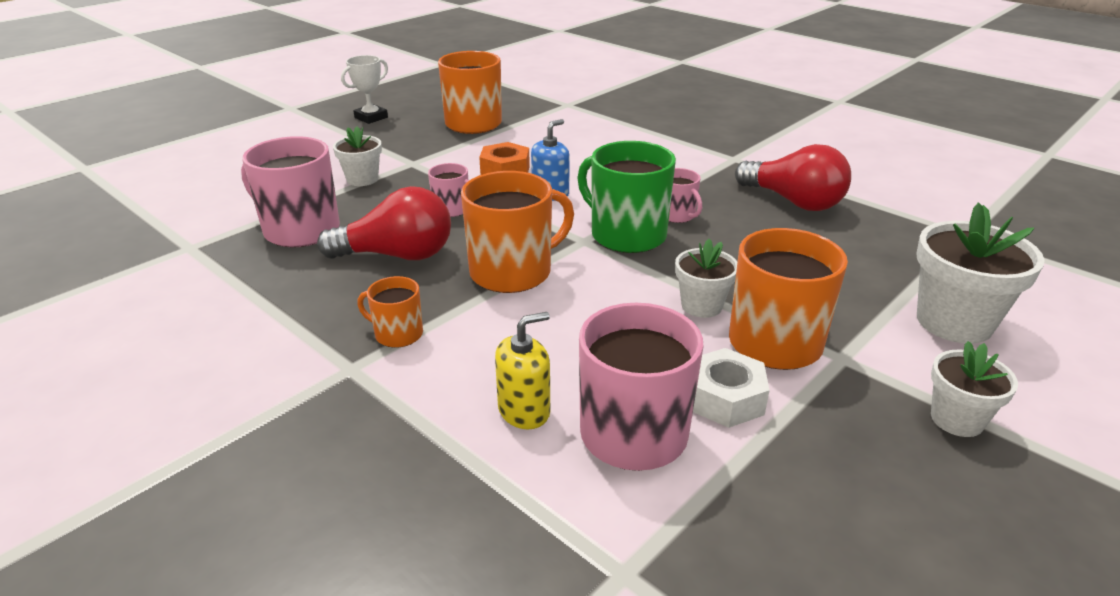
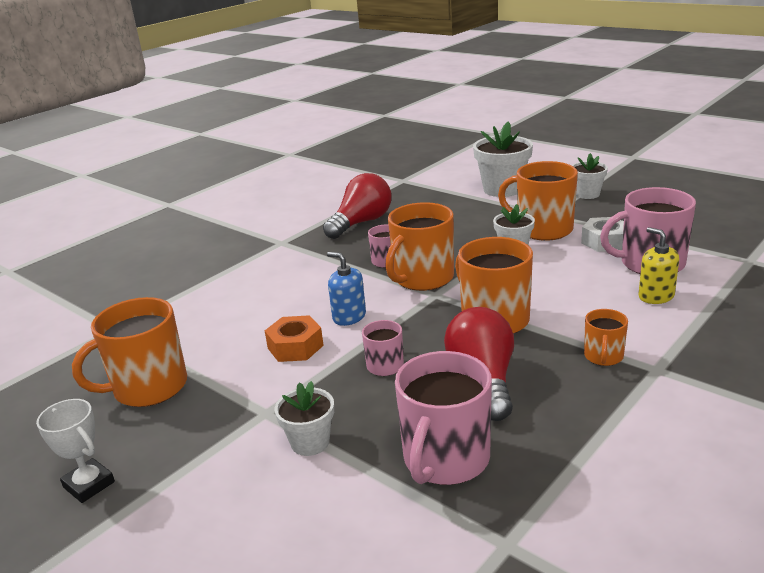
camera: 90 degrees left, 5 degrees down
(626, 235) = (422, 278): green mug -> orange mug

